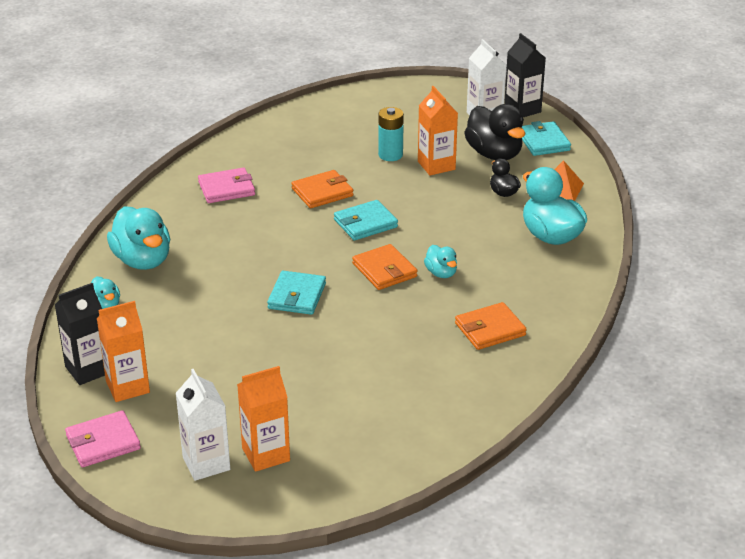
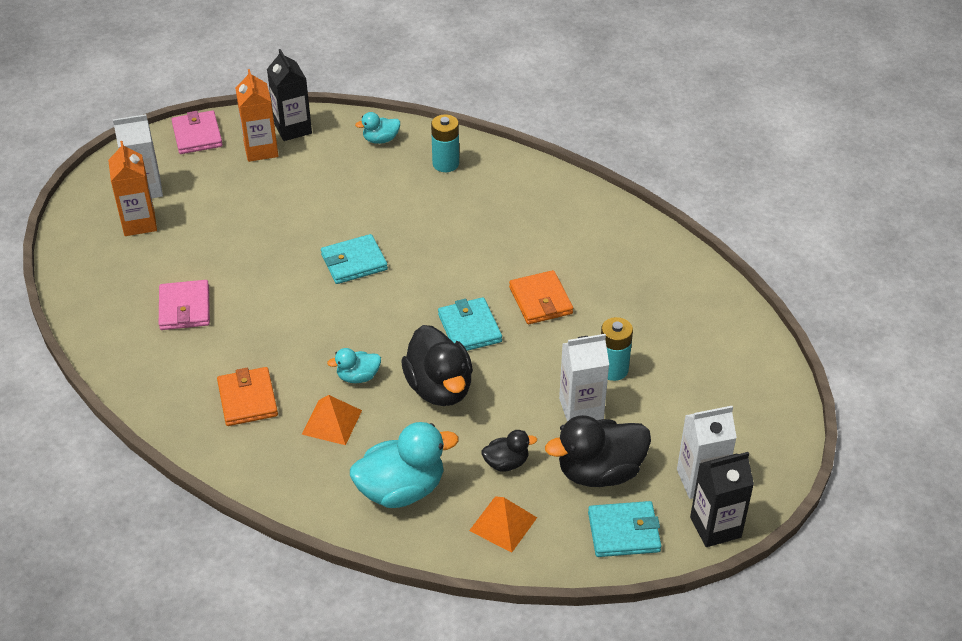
camera: 100 degrees right, 10 degrees up
(142, 260) = (445, 164): turquoise duck -> turquoise battery
(226, 188) = (563, 227): pink wallet -> pink wallet (185, 308)
(297, 296) = (354, 262): turquoise wallet -> turquoise wallet turned 45 degrees counterclockwise
(384, 270) = (377, 332): orange wallet -> none
(436, 165) = (581, 409): orange carton -> white carton
(438, 231) = (439, 388): none -> black duck
(497, 279) = (331, 422): none -> orange pyramid

